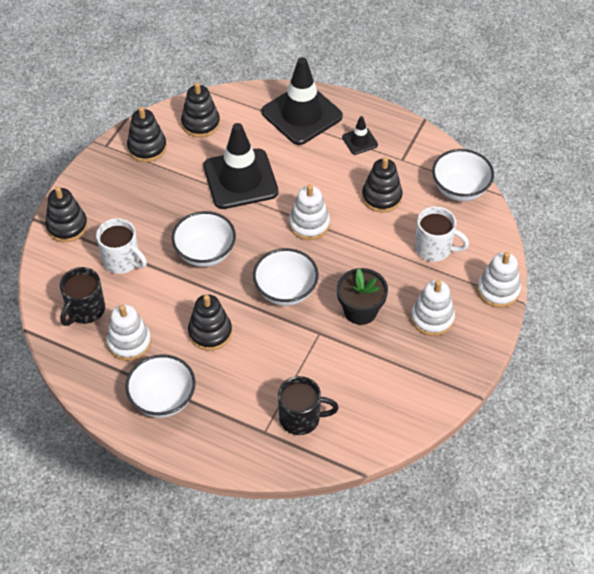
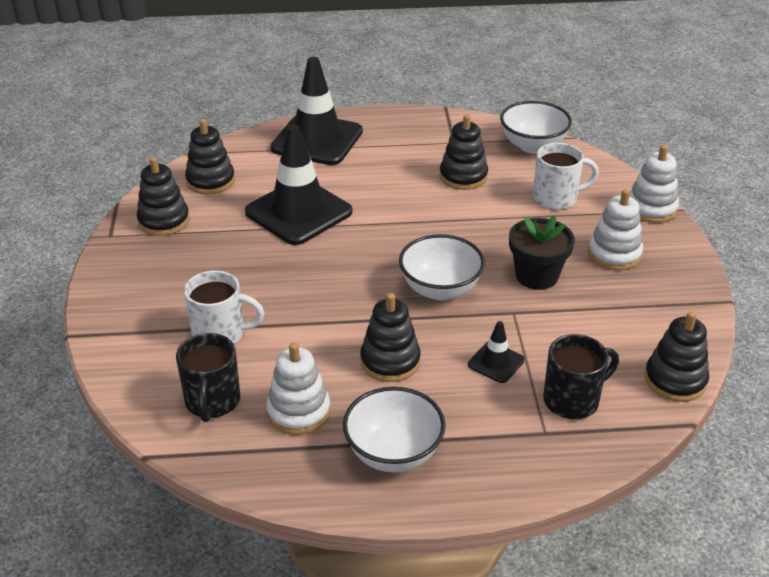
camera: 30 degrees left, 15 degrees down
(67, 226) = (120, 327): black stacking toy -> black stacking toy (675, 380)
(205, 253) = (316, 289): white bowl -> none
(309, 224) = (410, 223): white stacking toy -> none
(359, 141) = (397, 141): black traffic cone -> black traffic cone (496, 362)

